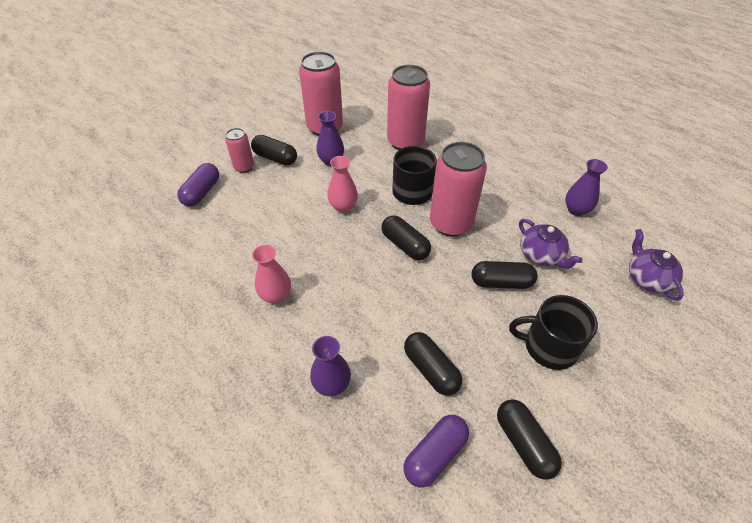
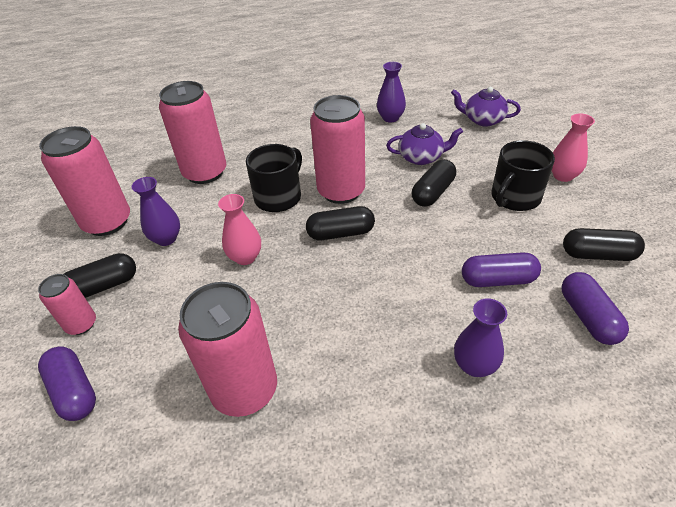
camera: 55 degrees left, 5 degrees down
(241, 263) = (244, 389): none -> pink can
(276, 295) = (322, 371): pink vase -> pink vase (563, 176)
(431, 369) = (498, 280): black capsule -> purple capsule

